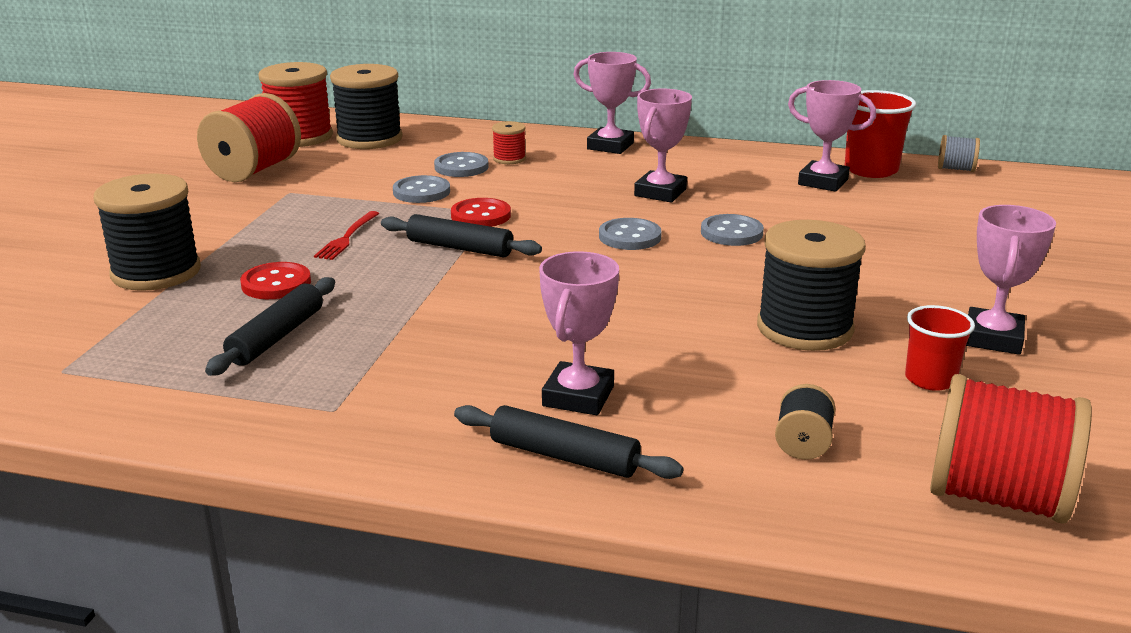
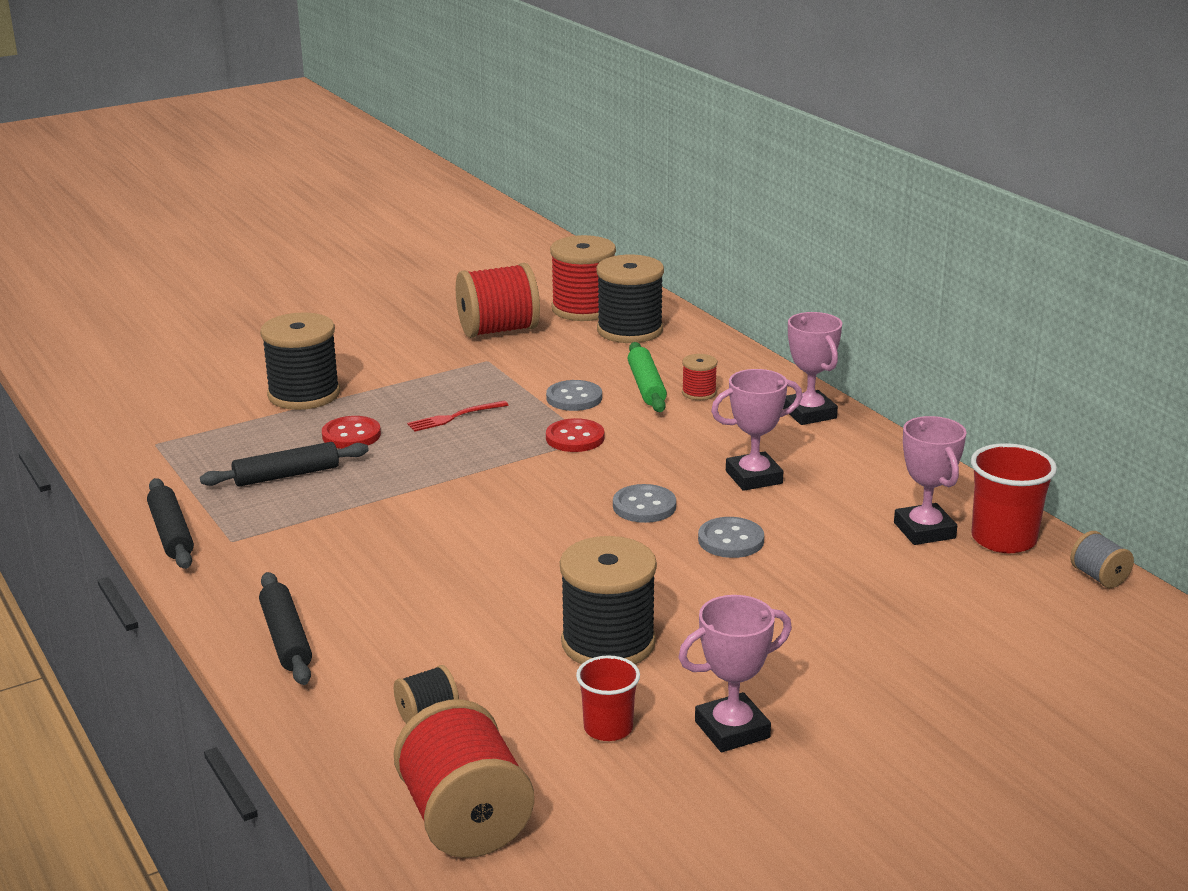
camera: 45 degrees right, 0 degrees up
(459, 248) = (508, 459): black rolling pin -> black rolling pin (171, 533)
(461, 167) = (646, 386): grey button -> green rolling pin
(578, 396) = (367, 606): pink trophy -> none

